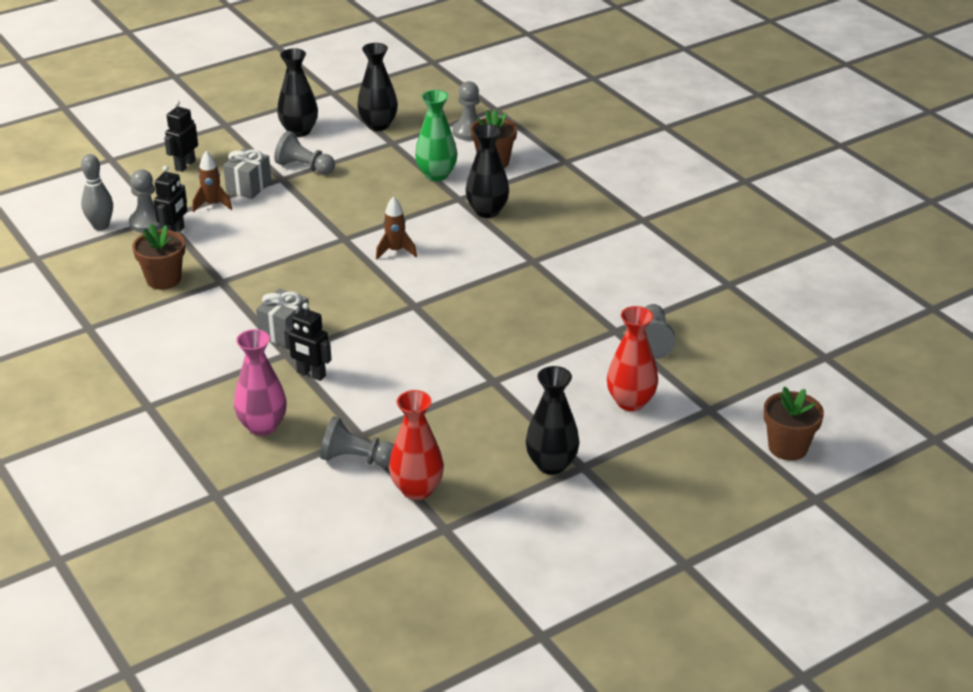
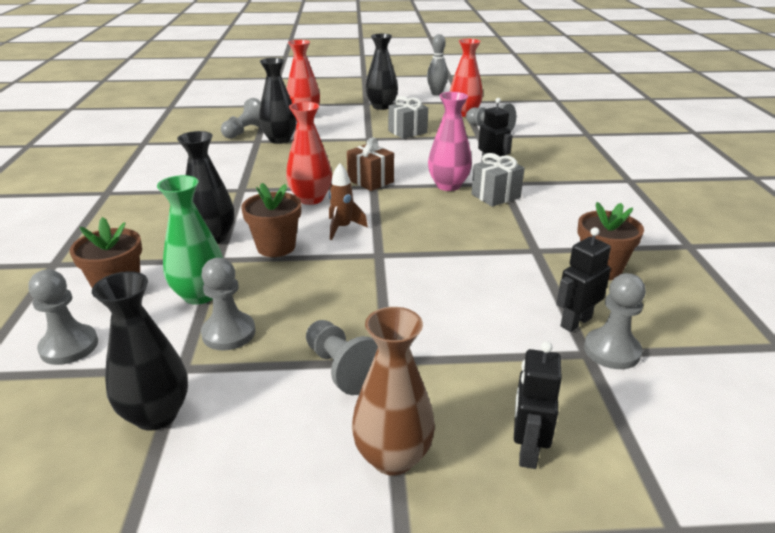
camera: 150 degrees left, 5 degrees down
(101, 226) = (686, 368): grey bowling pin -> grey bowling pin (436, 93)
(185, 165) = (527, 450): black robot -> black robot turned 135 degrees clockwise
(212, 204) = (509, 349): brown rocket -> none
(248, 145) = (393, 457): none -> brown vase
(249, 187) = (443, 362): grey gift -> grey gift (407, 132)
(262, 426) = (543, 152): pink vase -> pink vase (448, 185)
(299, 131) = (285, 457): black vase -> black vase (279, 140)
(389, 163) = (229, 333): none -> grey pawn
(423, 311) = (370, 181): none -> brown gift
(456, 271) = (311, 199): none -> red vase
(788, 447) = (258, 89): brown flower pot -> brown flower pot (276, 247)

